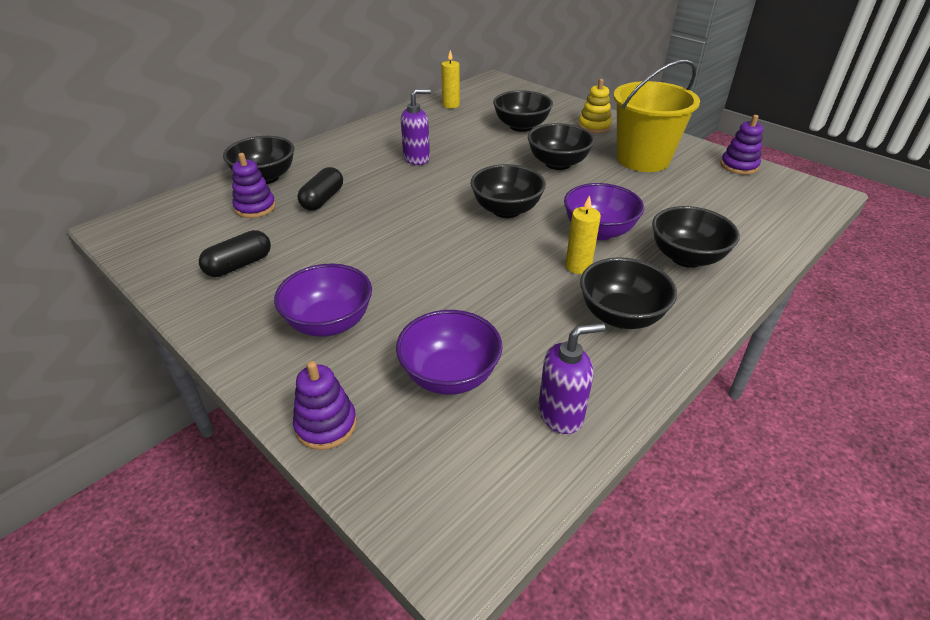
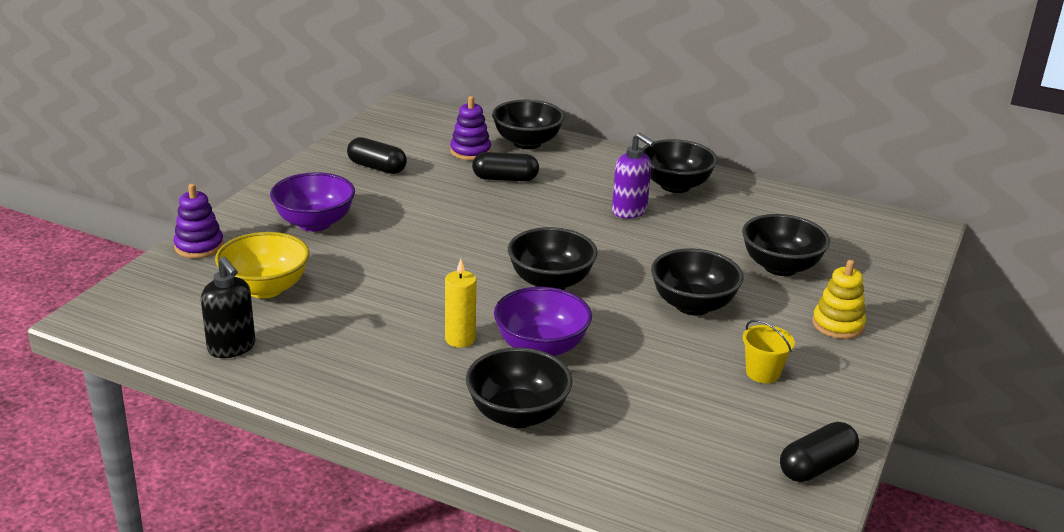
camera: 70 degrees right, 10 degrees down
(450, 375) = (265, 288): purple bowl -> yellow bowl
(451, 105) = (797, 209): yellow candle -> none
(561, 414) = (232, 348): purple soap dispenser -> black soap dispenser
(621, 316) = (382, 372): black bowl -> black bowl (675, 186)
(643, 159) = (762, 373): yellow bucket -> yellow bucket, size x0.42
(739, 166) = (816, 466): purple stacking toy -> black capsule

